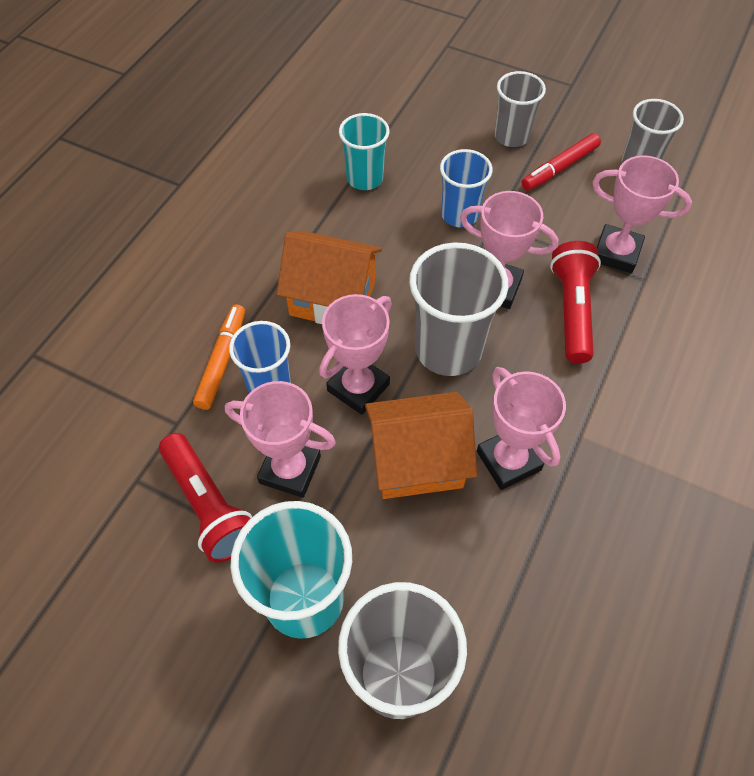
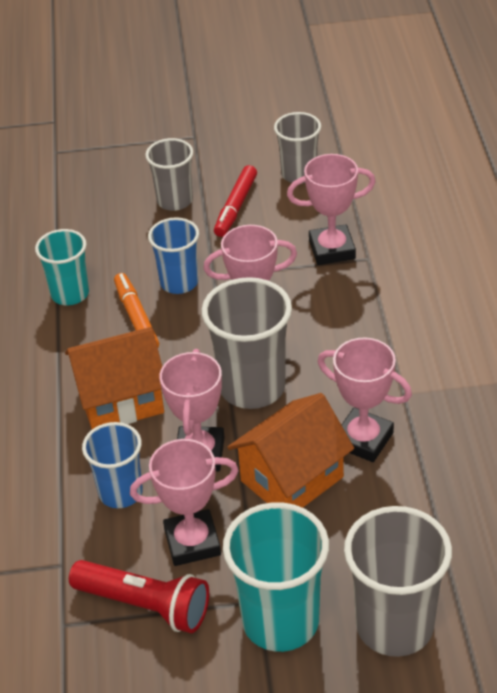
camera: 30 degrees left, 15 degrees down
(222, 360) = (62, 497): orange marker -> orange marker (136, 317)
(572, 310) = (329, 309): red flashlight -> none

